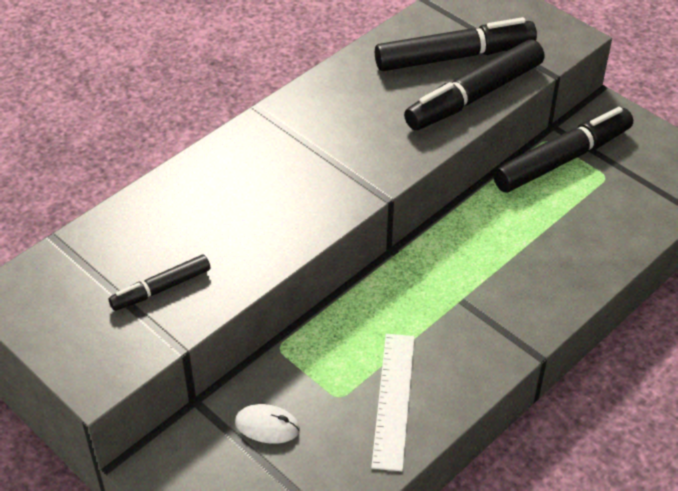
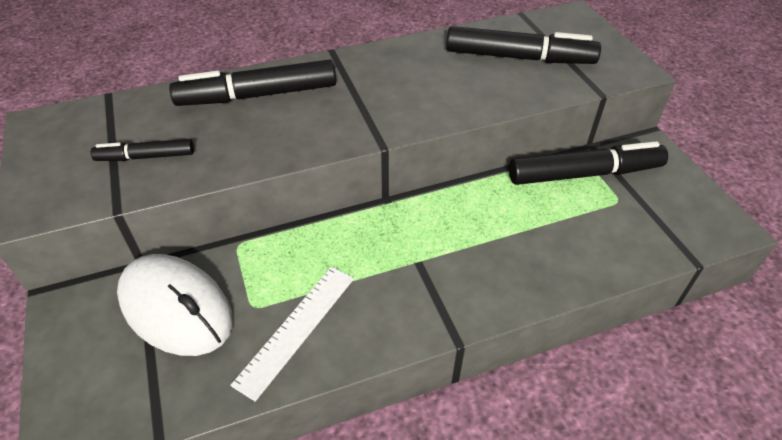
camera: 25 degrees right, 0 degrees up
(267, 426) = (176, 308): white mouse -> white mouse, size x2.23
(474, 96) = (516, 91): black marker -> black marker (257, 95)

